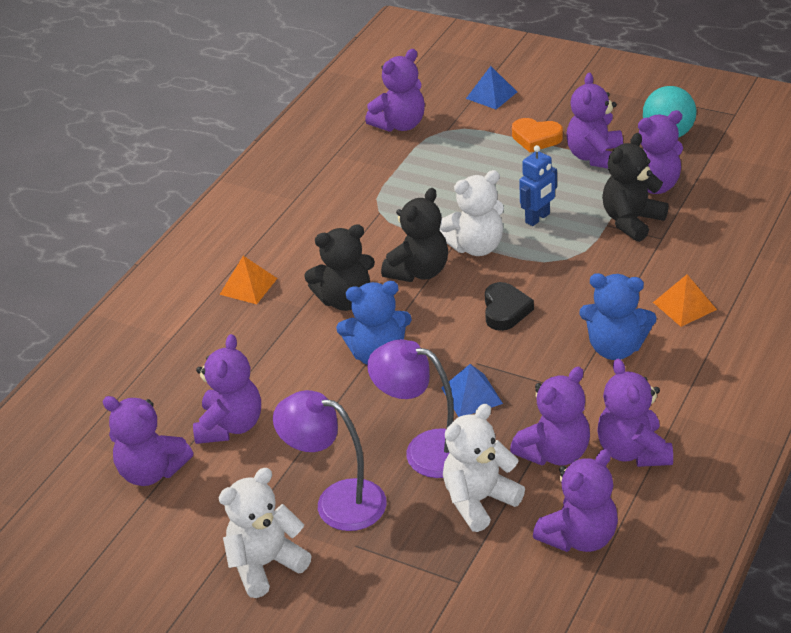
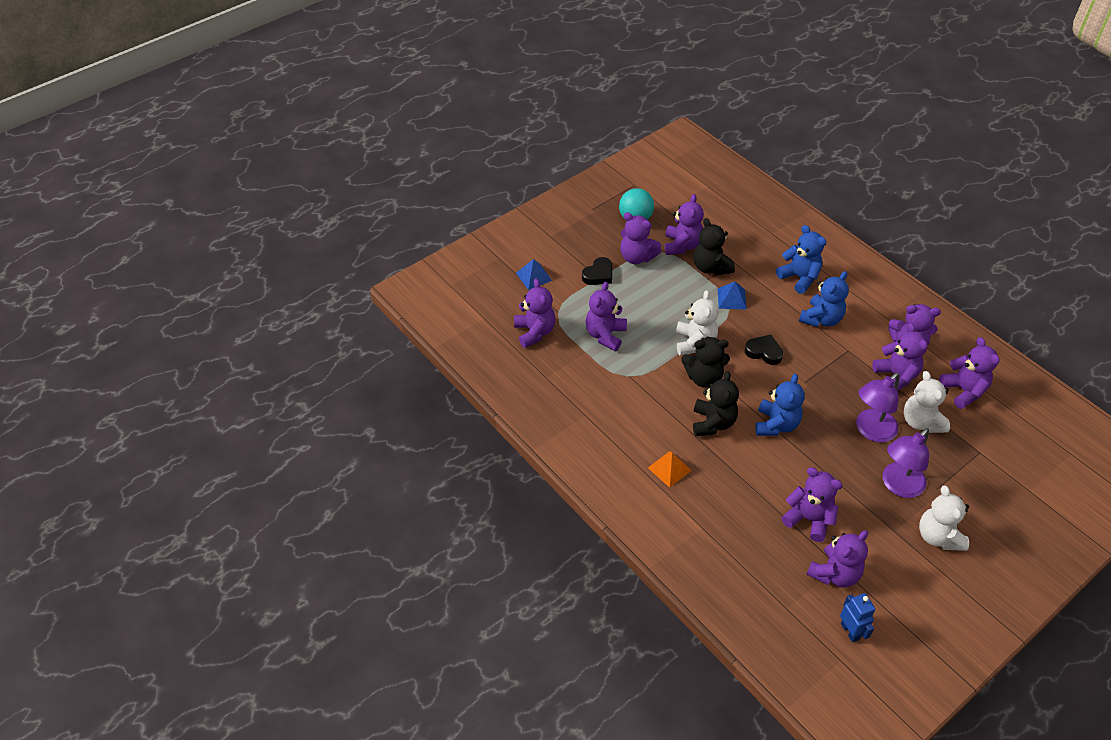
camera: 70 degrees left, 10 degrees up
(418, 271) = (704, 378): black teddy bear -> black teddy bear turned 120 degrees clockwise
(434, 175) = (605, 335): none -> purple teddy bear
(471, 395) = (833, 394): blue pyramid -> blue pyramid (731, 298)
(536, 138) = (598, 274): orange heart -> black heart
(538, 218) = (683, 305): blue robot -> blue robot (850, 631)
(684, 306) = (799, 278): orange pyramid -> blue teddy bear

